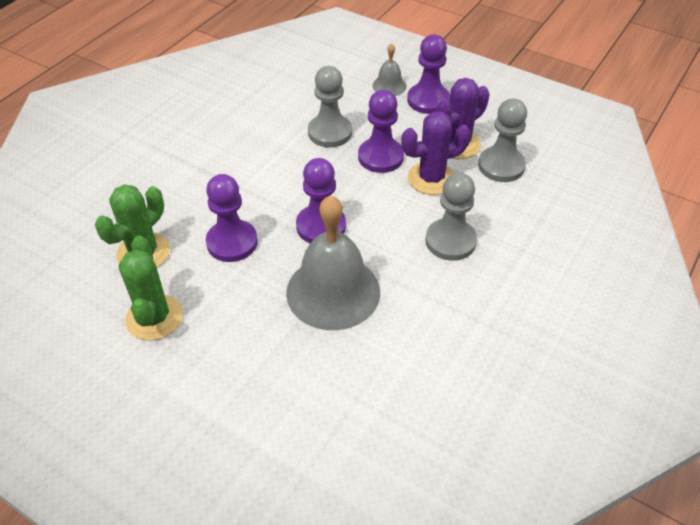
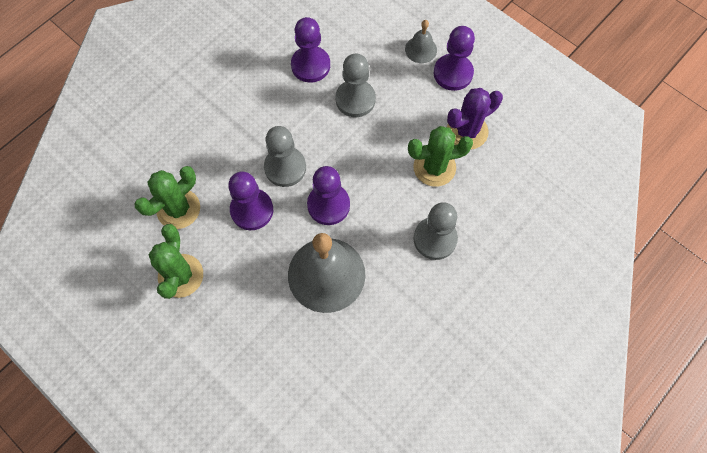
camera: 10 degrees right, 20 degrees up
(380, 157) = (395, 135): purple pawn -> purple pawn (310, 65)
(431, 178) = (434, 167): purple cactus -> green cactus
(501, 166) = (500, 163): grey pawn -> grey pawn (285, 167)

